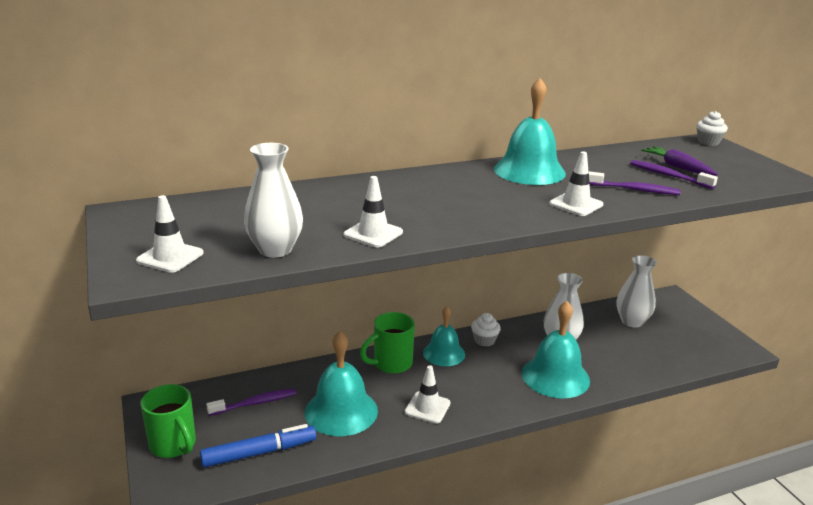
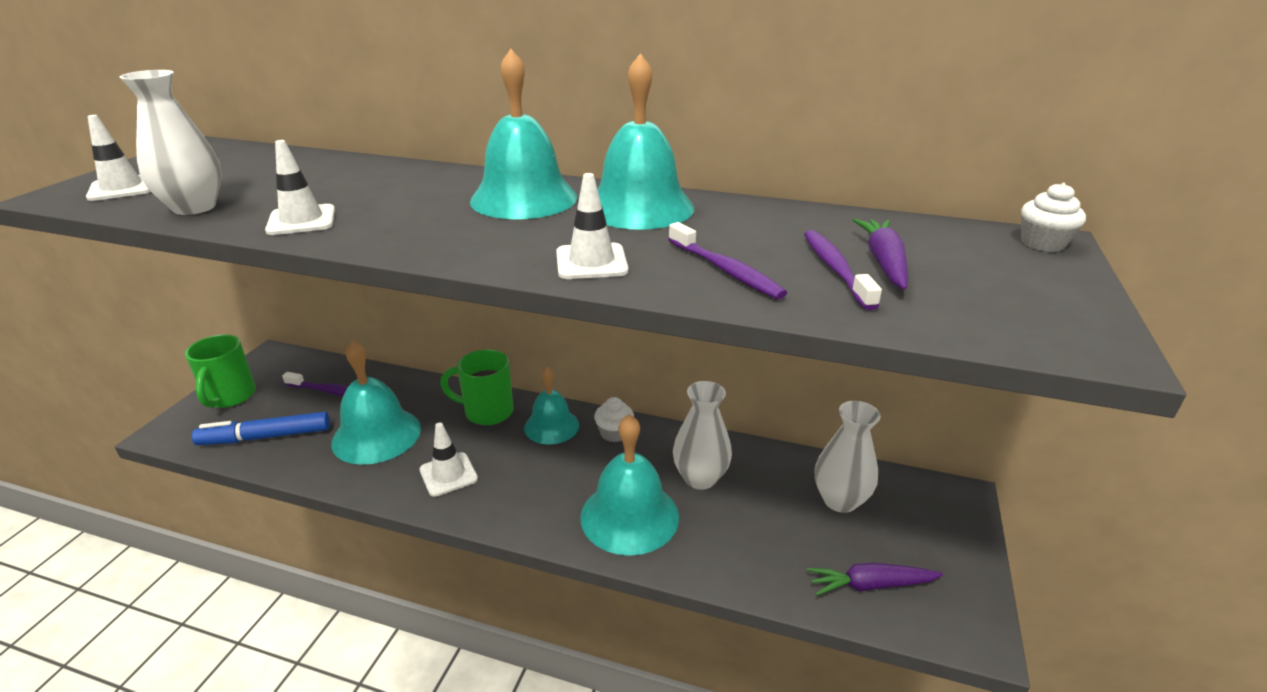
camera: 40 degrees right, 5 degrees up
(259, 452) = (265, 437): blue marker -> blue marker turned 150 degrees clockwise
(461, 183) = (524, 198): none -> turquoise bell
(689, 351) = (870, 585): none -> purple carrot

